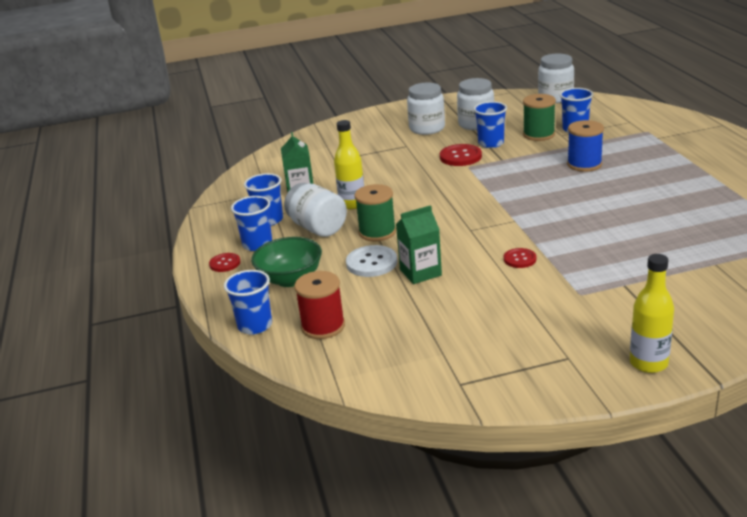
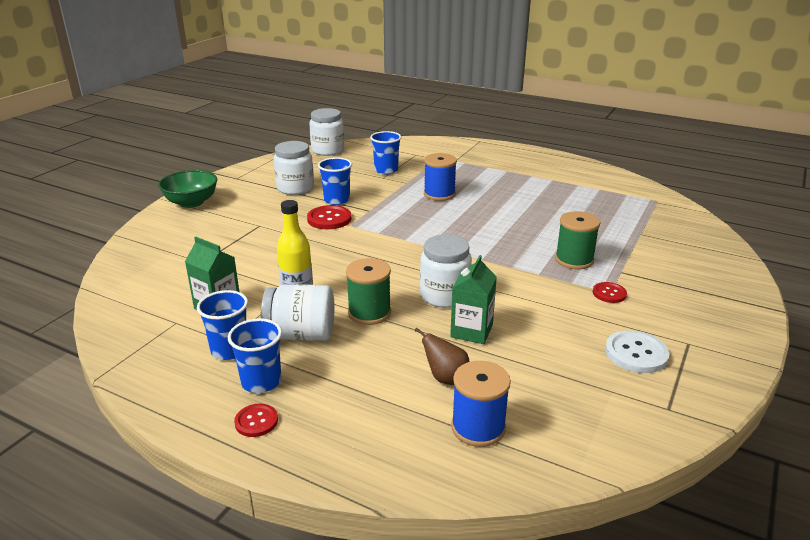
camera: 50 degrees left, 0 degrees up
(255, 325) = (411, 469): blue cup -> none
(290, 279) = (362, 399): green bowl -> green bowl (191, 203)
(323, 326) = (478, 427): red spool -> blue spool
(353, 291) = (445, 378): none -> brown pear
(371, 263) = (414, 343): white button -> white button (636, 353)
(427, 128) = (254, 204): white jar -> white jar (444, 296)
(520, 259) = (524, 284): red button -> red button (609, 293)
(539, 134) = (364, 182): green spool -> green spool (574, 260)
(648, 363) = (733, 319): yellow bottle -> none

